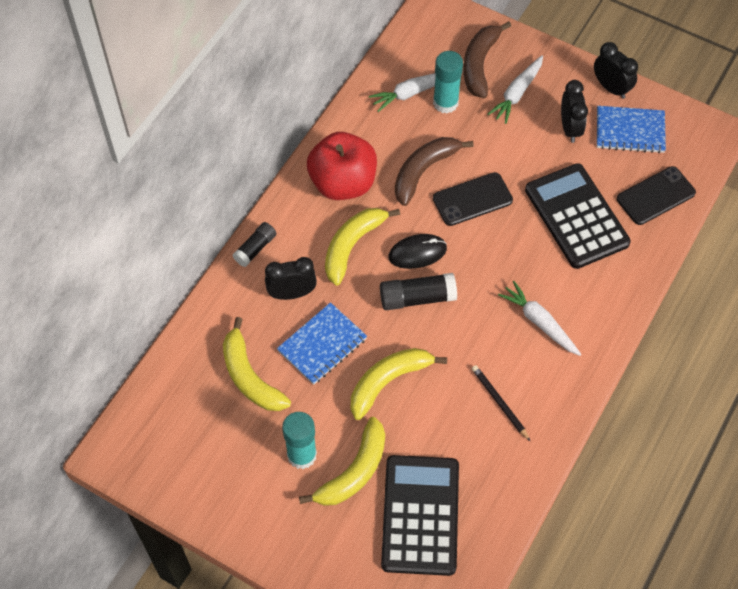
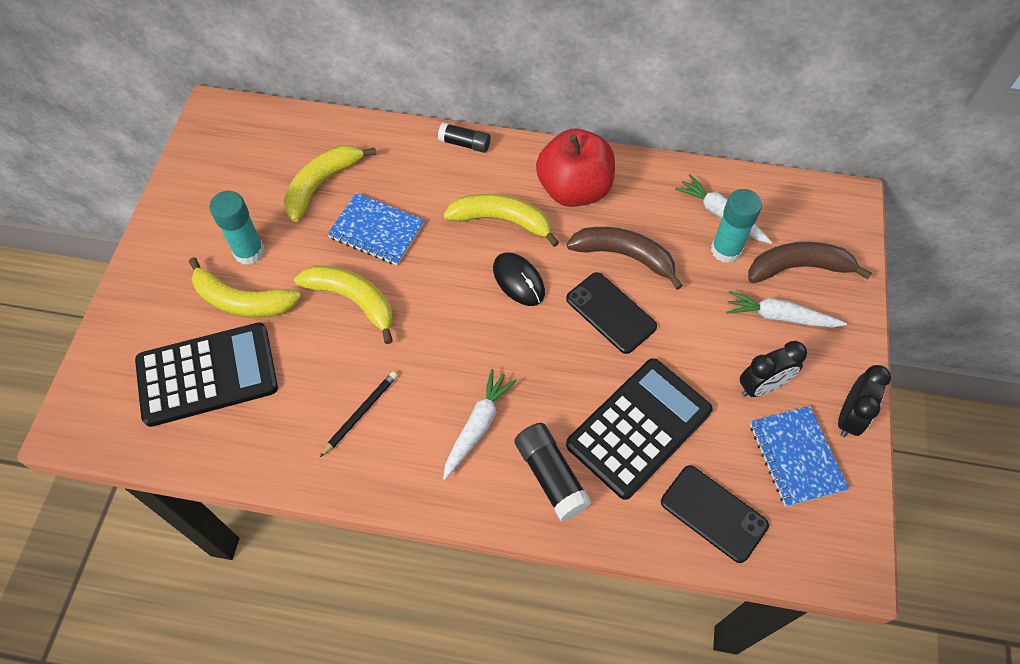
camera: 70 degrees right, 0 degrees up
(292, 293) = (425, 188): black clock -> none
(417, 298) = (462, 297): black glue stick -> black glue stick (550, 476)

